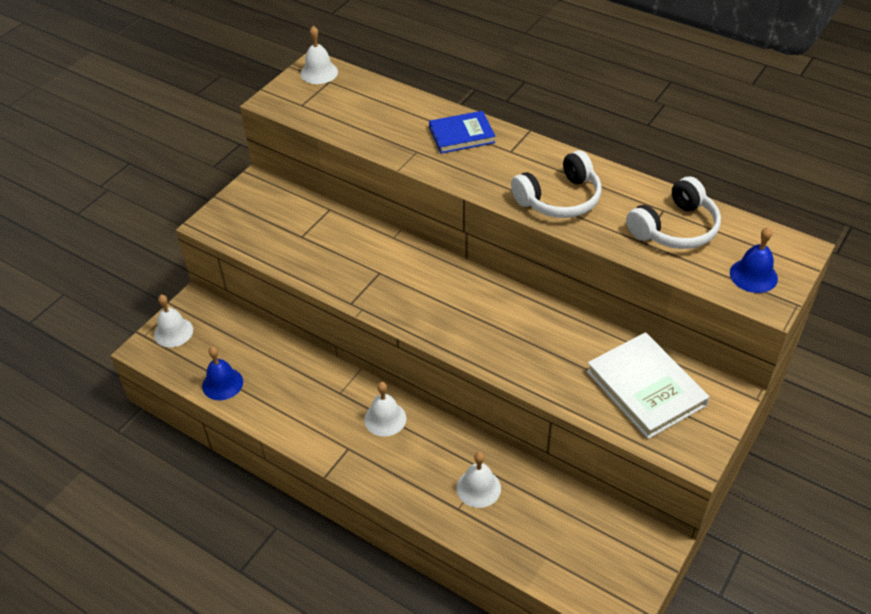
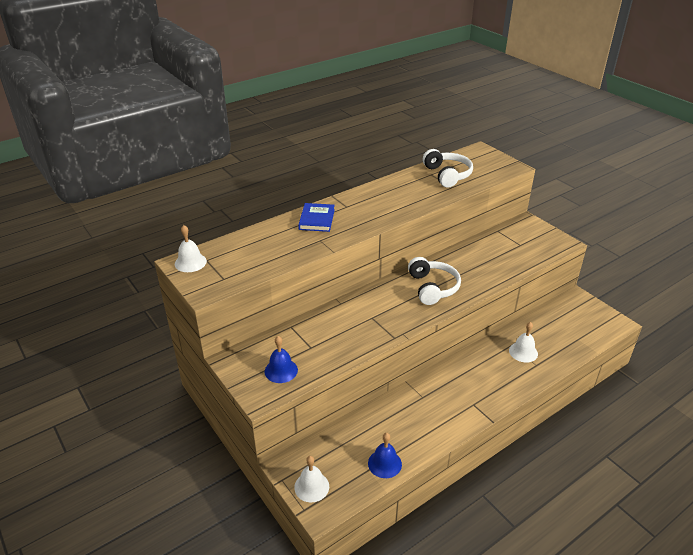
camera: 70 degrees left, 10 degrees down
(385, 419) = (454, 379): white bell -> none
(559, 199) = (402, 201): white headphones -> white headphones (432, 287)
(645, 388) = (514, 244): white book -> none
(753, 275) = (493, 165): blue bell -> blue bell (281, 370)

